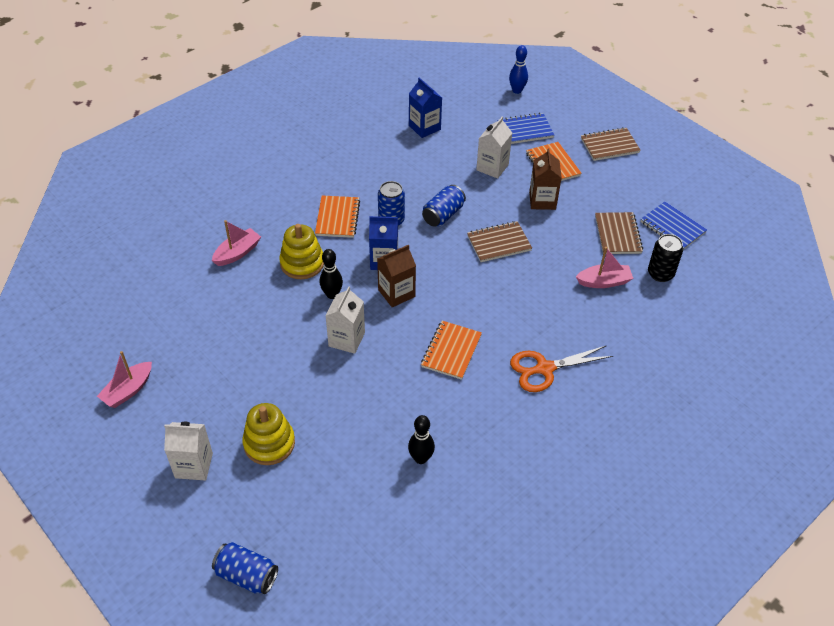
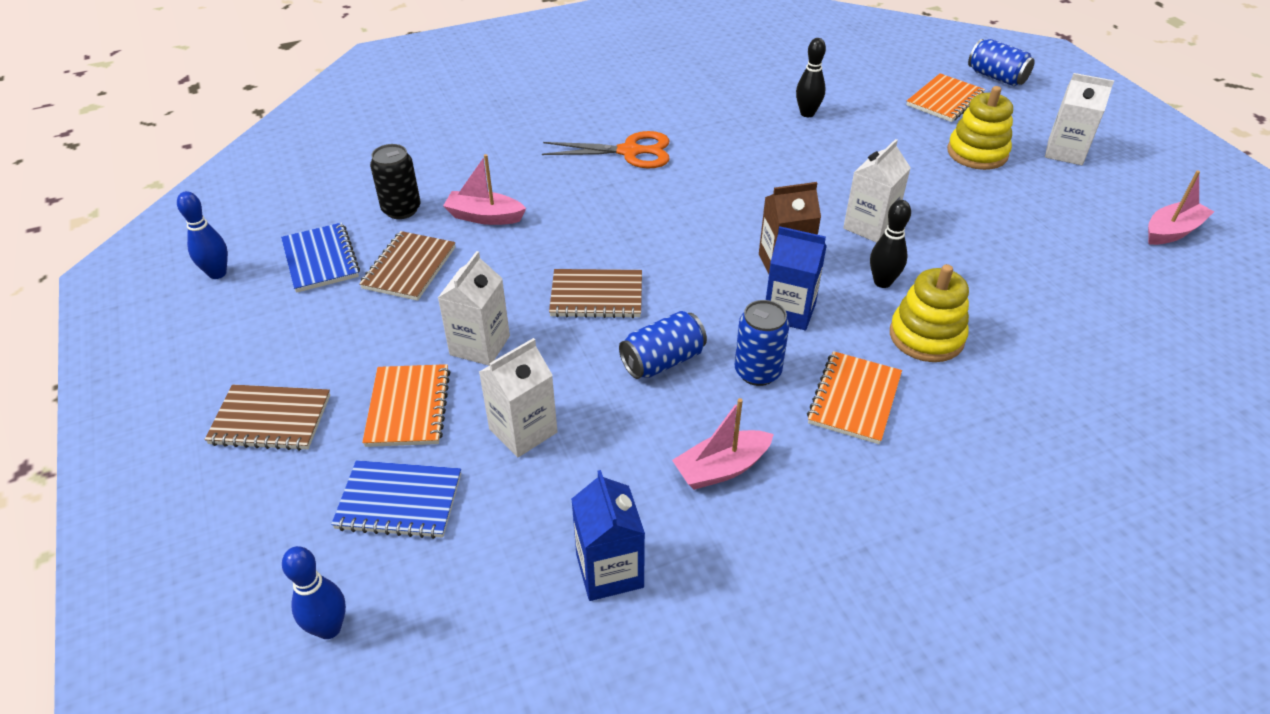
camera: 160 degrees left, 5 degrees down
(237, 253) = (1041, 378): pink boat -> pink boat (721, 468)
(451, 351) = (734, 188): orange notebook -> orange notebook (945, 100)
(542, 200) = (480, 345): brown carton -> white carton
(719, 205) = (217, 273): none -> blue bowling pin

